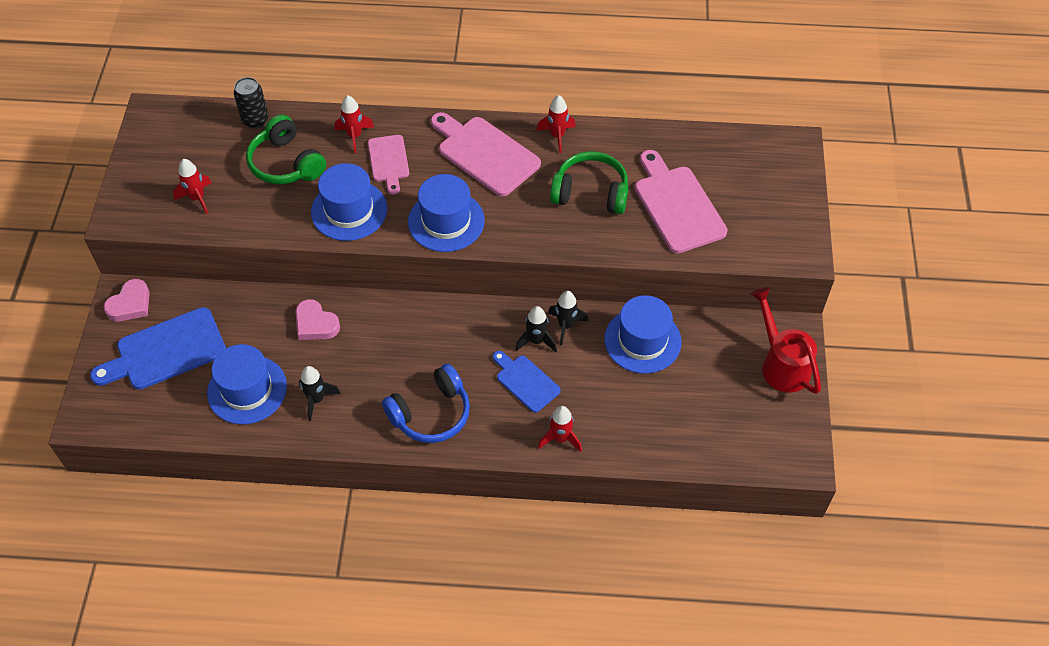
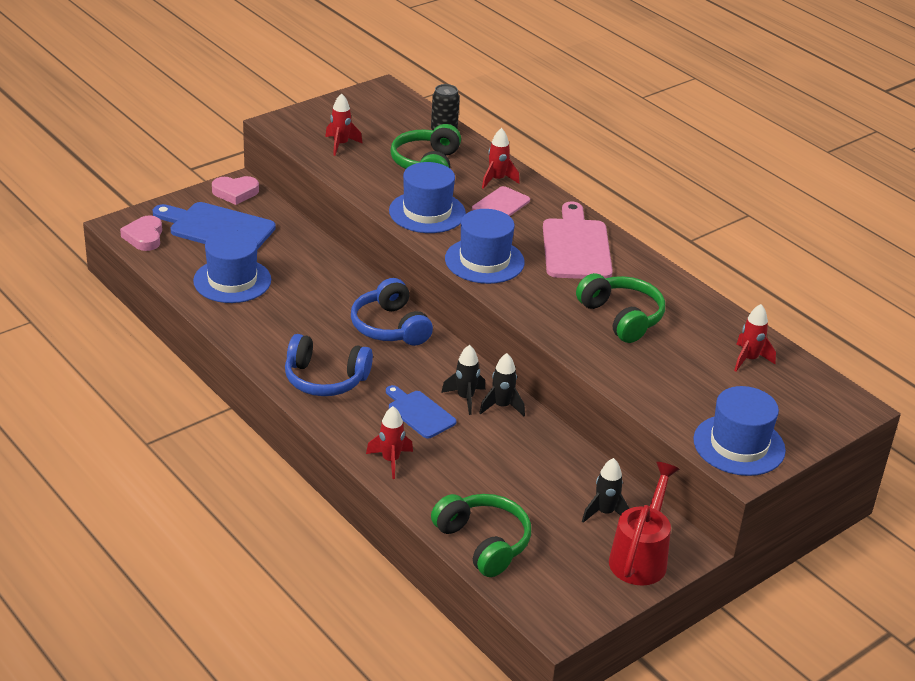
camera: 45 degrees right, 20 degrees down
(316, 324) = (329, 280): pink heart -> pink heart (144, 237)
(316, 399) = (265, 317): black rocket -> black rocket (605, 513)
(411, 326) = (390, 327): none -> blue headphones
(525, 381) = (419, 413): blue cutting board -> blue cutting board turned 45 degrees counterclockwise
(557, 136) = (650, 272): red rocket -> red rocket (749, 359)
(642, 340) = (547, 458): blue hat -> blue hat (739, 445)
(677, 205) = (681, 370): pink cutting board -> none
(692, 444) = (483, 542): none -> green headphones

